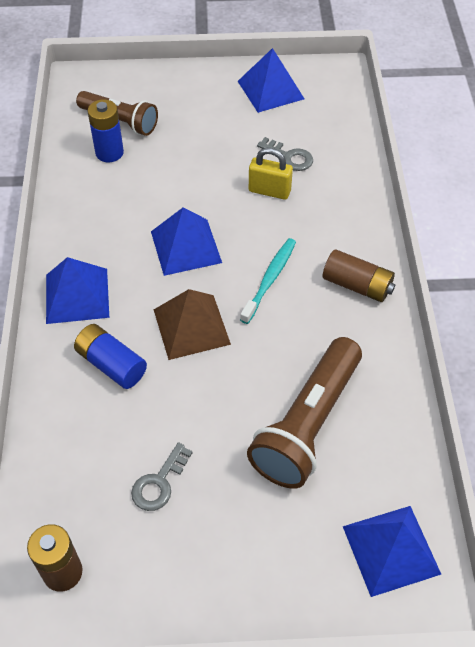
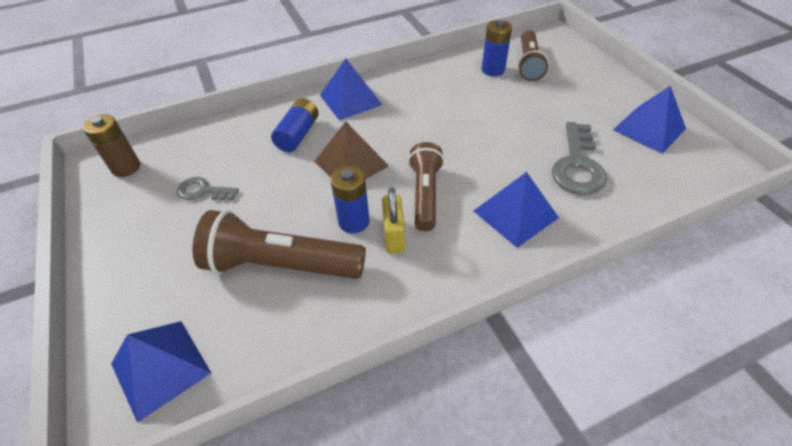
camera: 70 degrees right, 5 degrees down
(186, 247) = (428, 136): blue pyramid -> blue pyramid (515, 214)
(269, 191) = (525, 164): yellow padlock -> yellow padlock (394, 236)
(270, 279) = (425, 194): turquoise toothbrush -> brown flashlight
(278, 348) = (354, 221): none -> blue battery
(289, 157) = (577, 165): grey key -> grey key, size x1.71
(357, 285) = (455, 258): brown battery -> none

